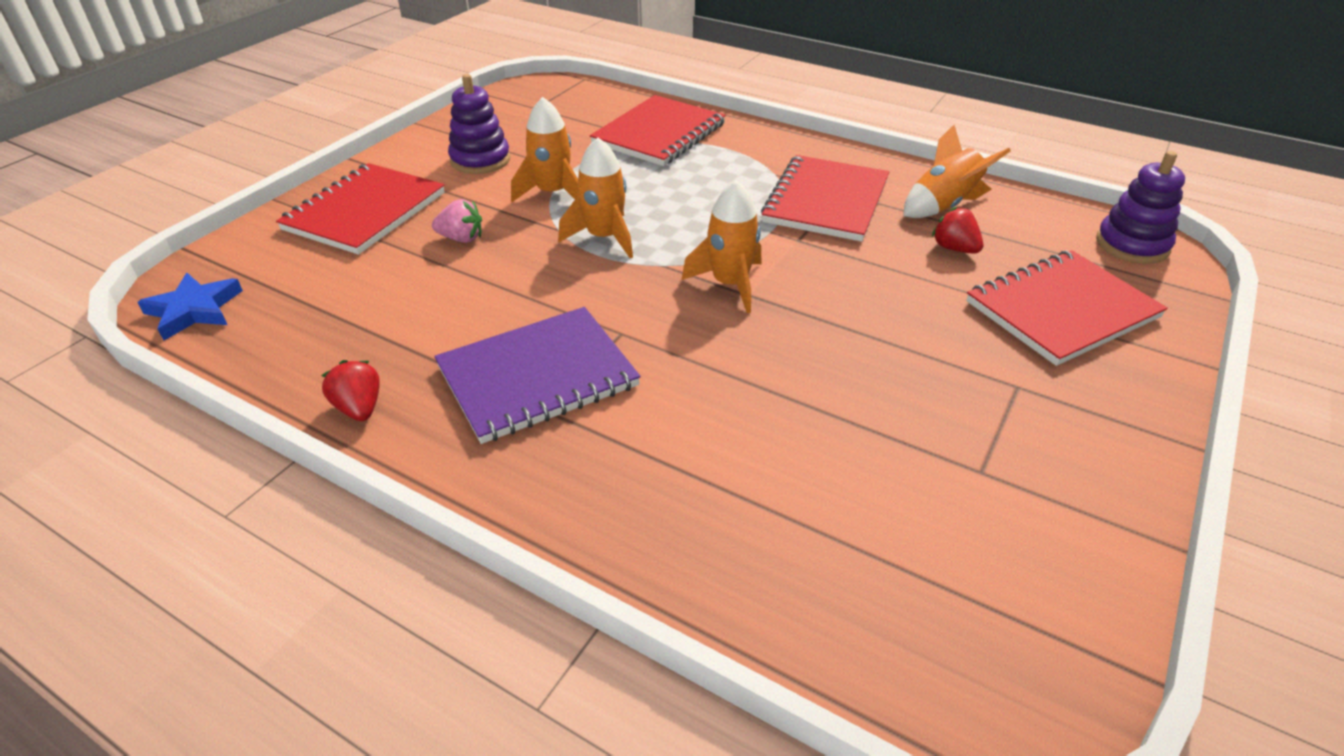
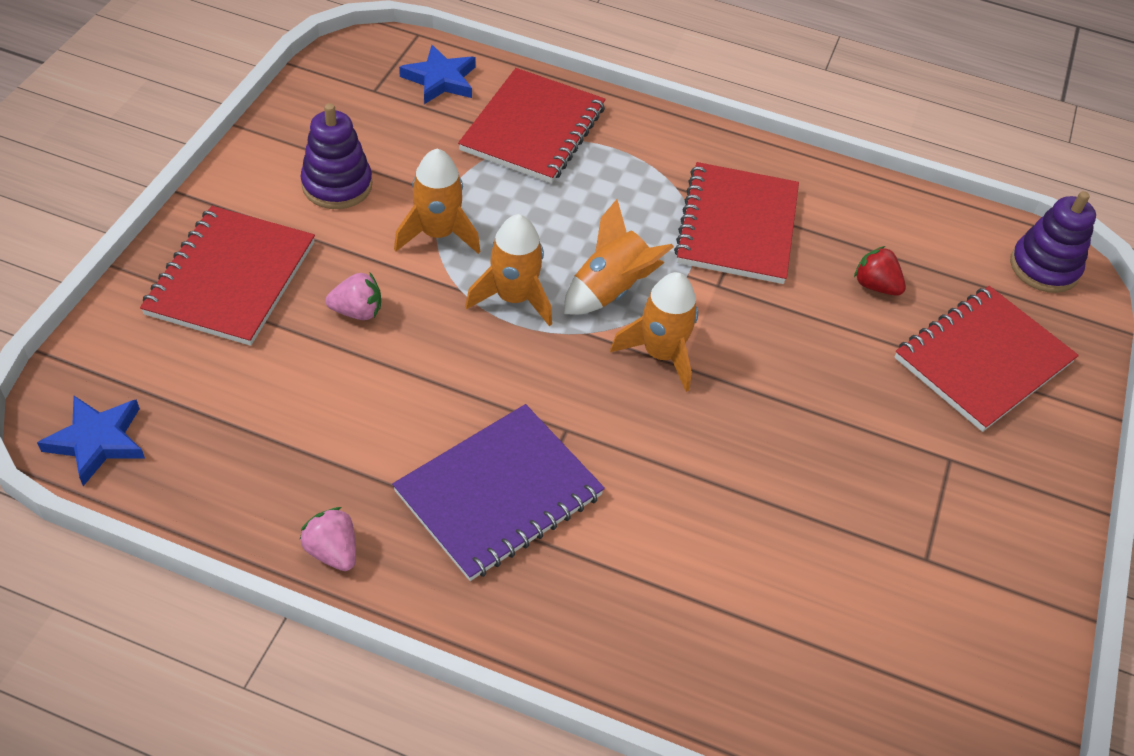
camera: 15 degrees left, 10 degrees up
(359, 408) = (332, 551): red strawberry -> pink strawberry
(592, 103) = (440, 80): none -> blue star
(943, 206) = (858, 225): orange rocket -> orange rocket (610, 290)

